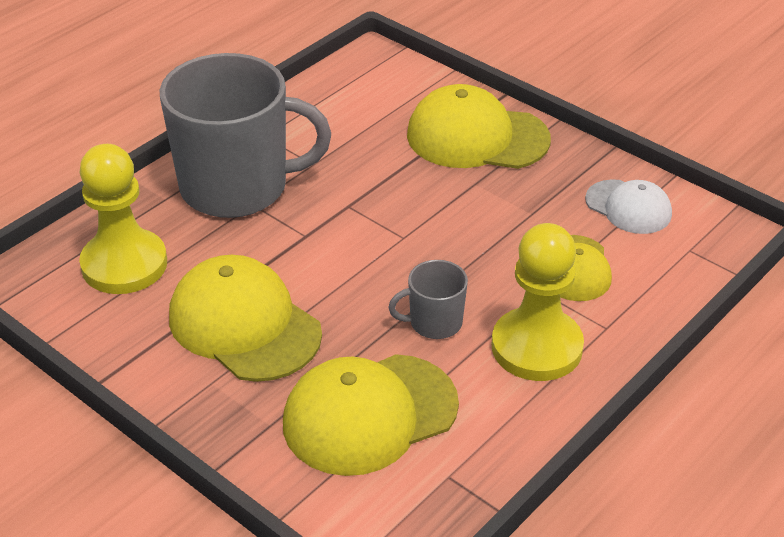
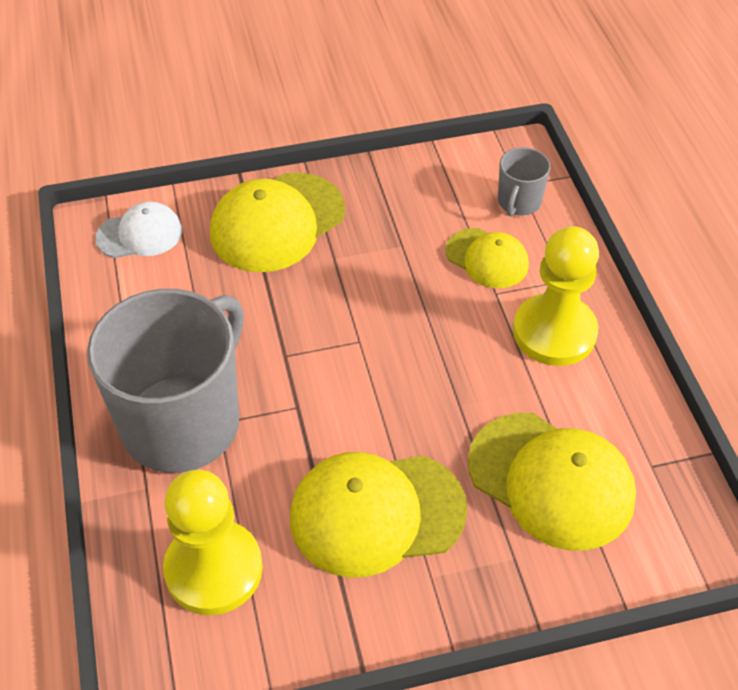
camera: 55 degrees left, 10 degrees up
(370, 414) = (551, 480): yellow cap -> yellow cap turned 60 degrees counterclockwise
(434, 323) = (478, 379): grey mug -> grey mug (519, 202)
(628, 207) = (445, 187): white cap -> white cap (140, 234)

